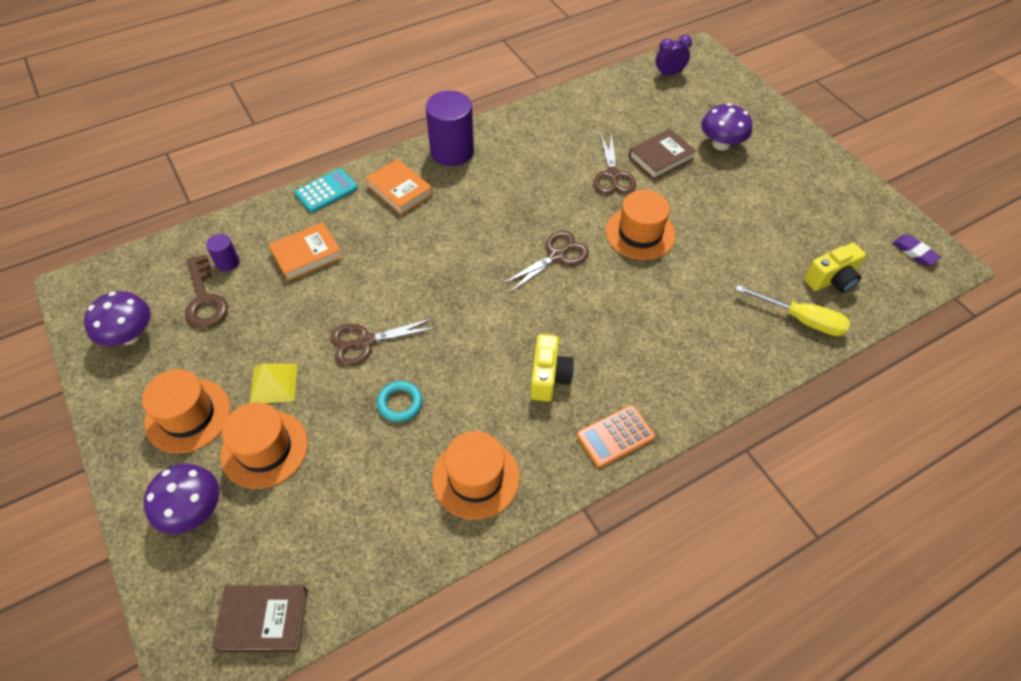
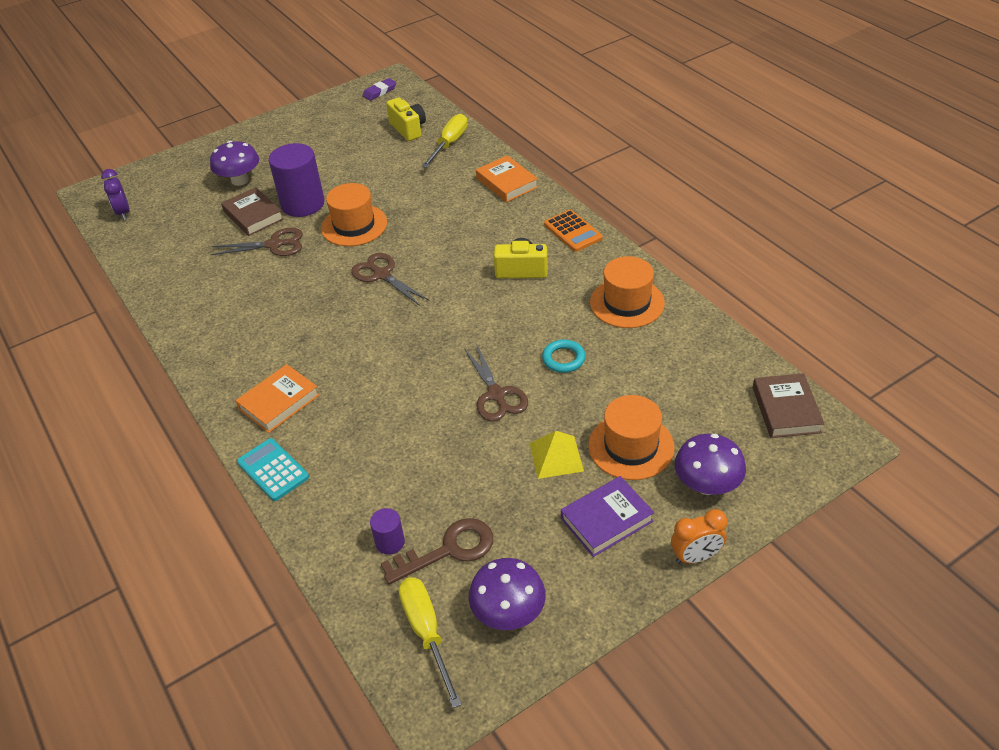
camera: 90 degrees left, 10 degrees down
(118, 483) = (695, 557): none -> orange clock
(137, 284) = (426, 633): none -> yellow screwdriver
(188, 415) = (606, 520): orange hat -> purple book
(307, 255) = (378, 467): orange book -> orange book (506, 183)
(452, 151) = (218, 366): purple cylinder -> purple cylinder (303, 204)

